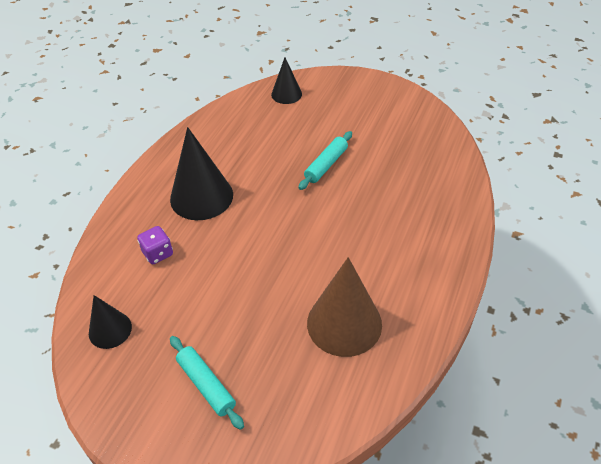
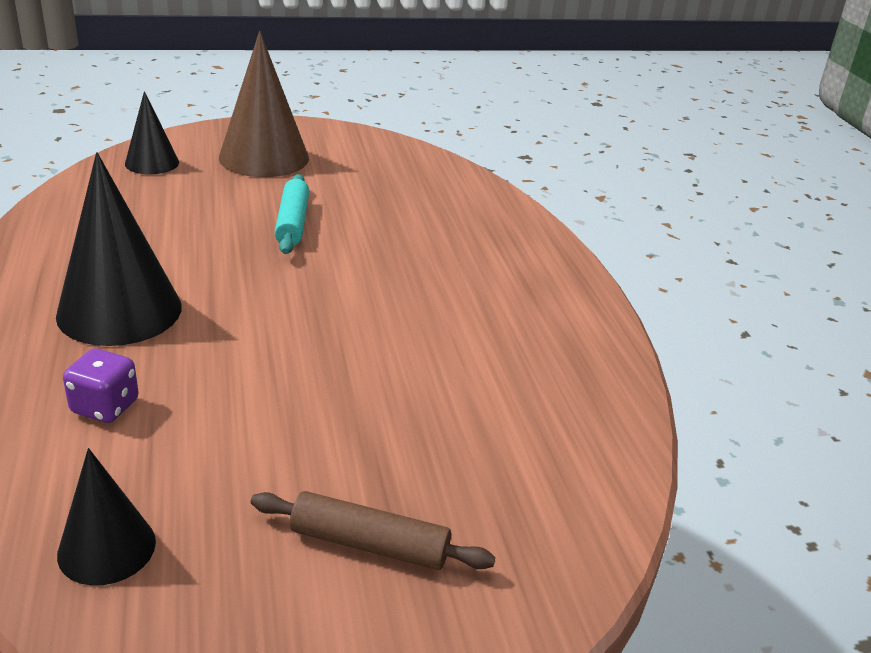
camera: 40 degrees left, 15 degrees down
(206, 385) = (369, 544): turquoise rolling pin -> brown rolling pin
(344, 323) = (499, 382): brown cone -> brown cone (264, 157)

